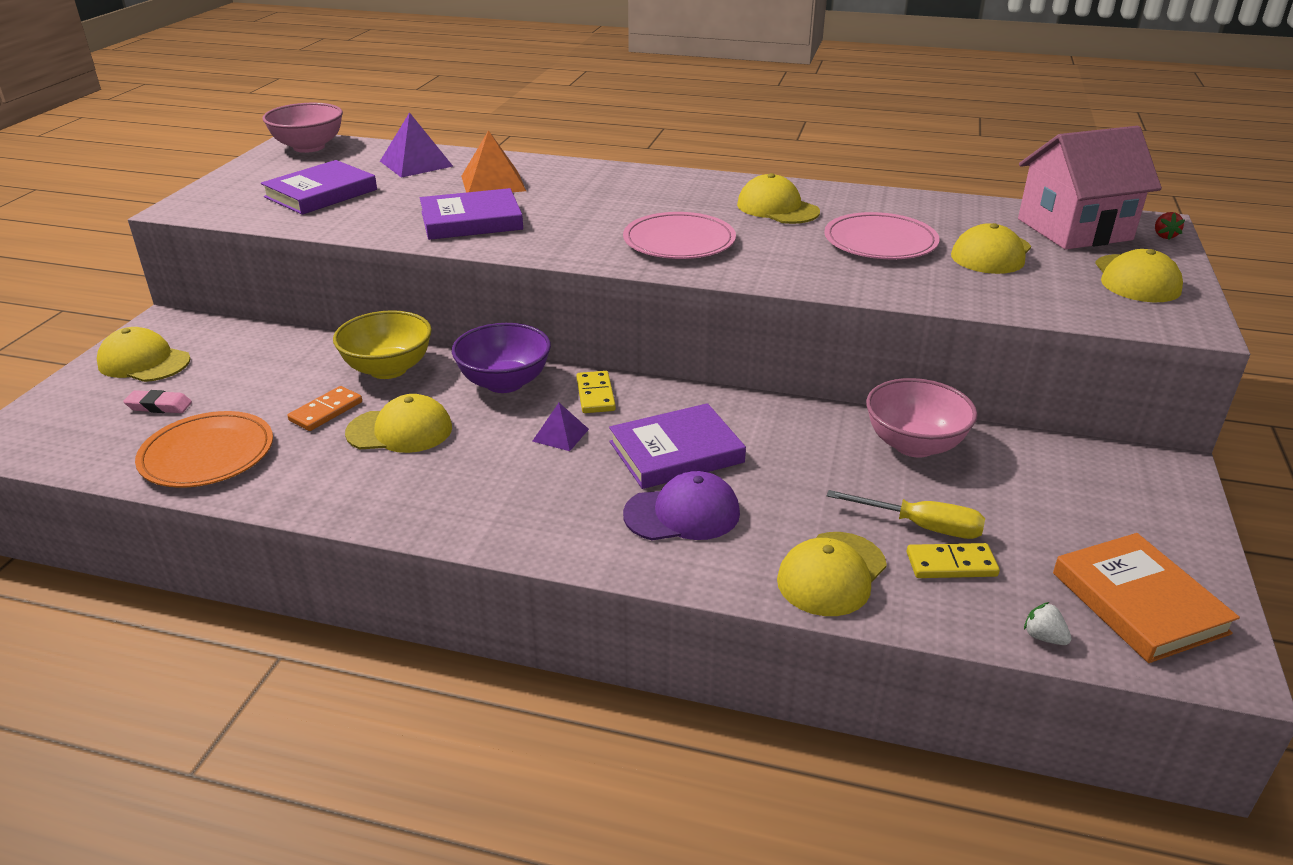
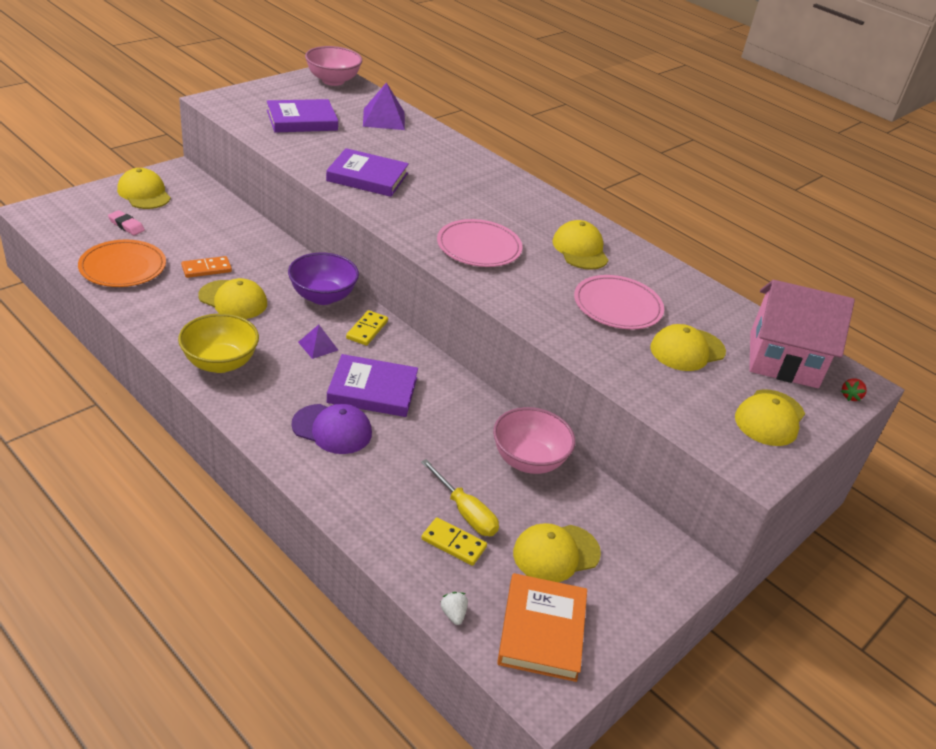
camera: 25 degrees right, 5 degrees up
(388, 369) = (267, 257): yellow bowl -> yellow bowl (220, 363)
(493, 183) = (414, 153): orange pyramid -> none
(831, 574) = (374, 509): yellow cap -> yellow cap (556, 553)

